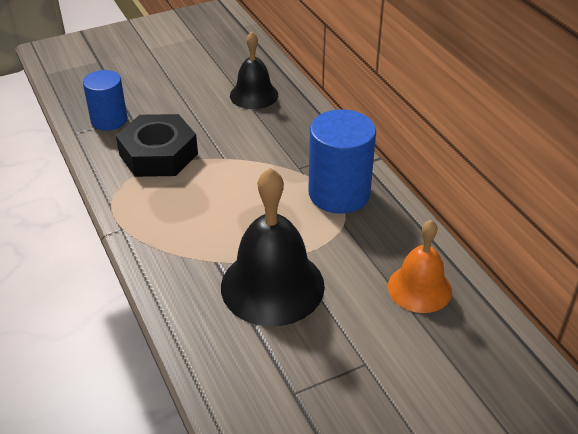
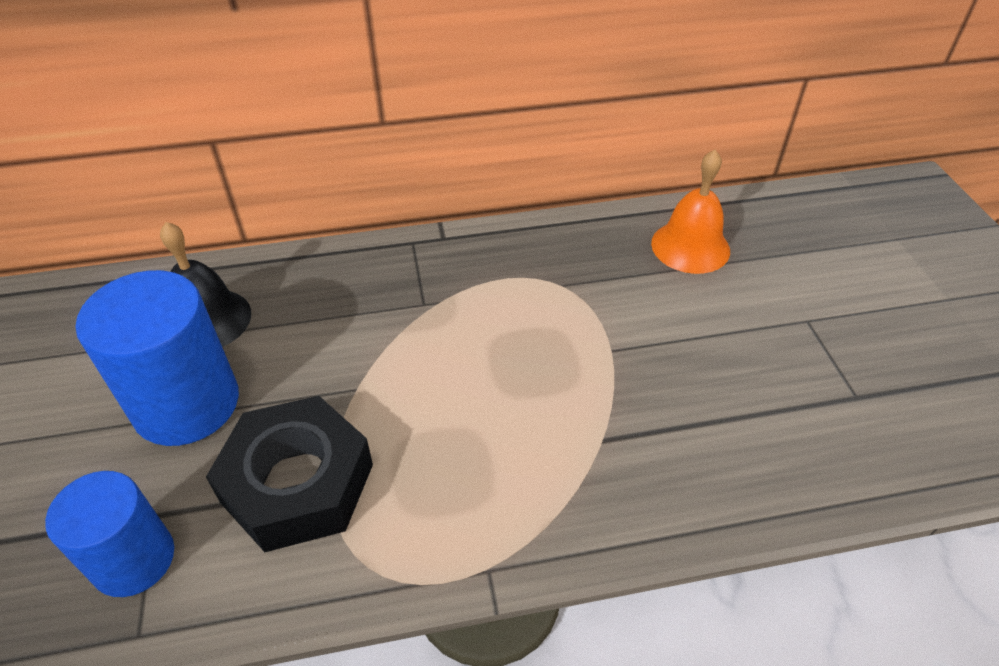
camera: 75 degrees left, 5 degrees up
(272, 286) = (666, 382): black bell -> none
(339, 193) = (498, 275): blue cylinder -> blue cylinder (186, 404)

